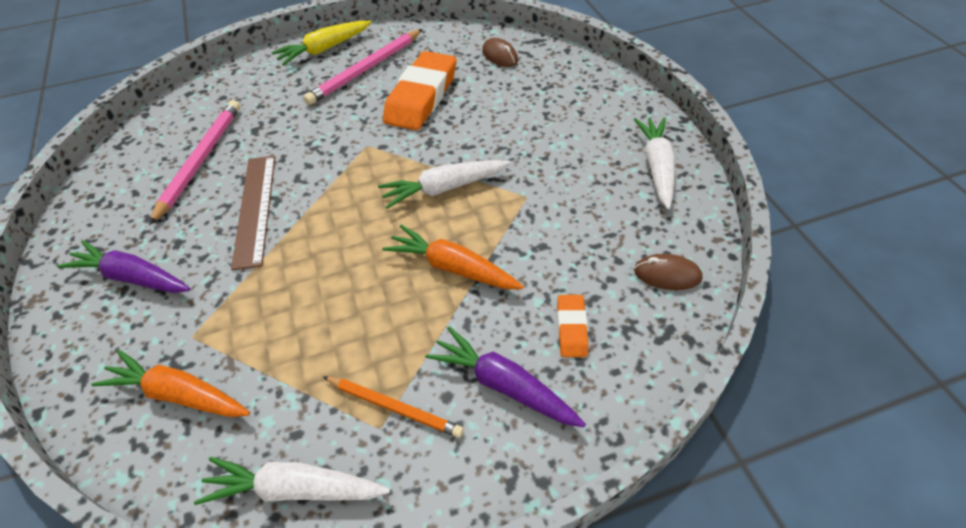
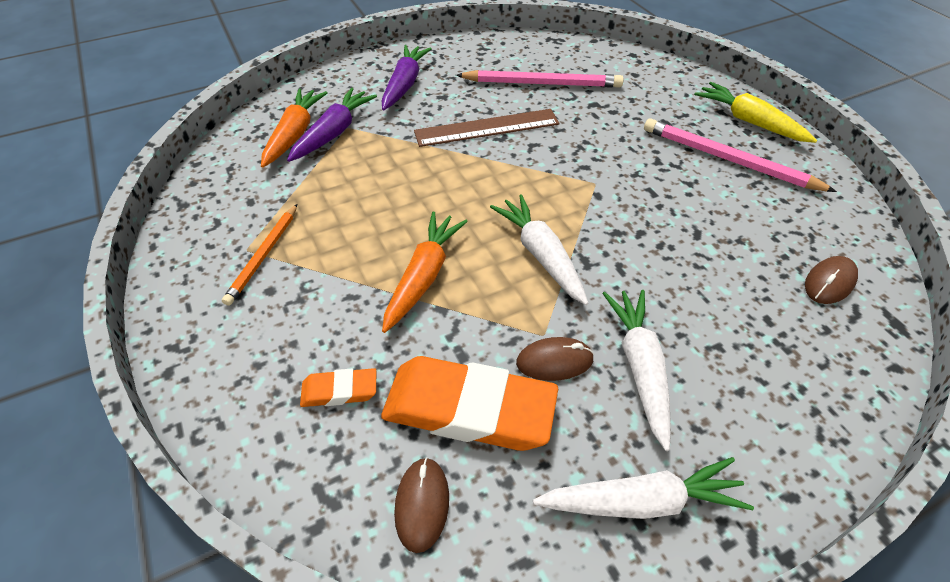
camera: 80 degrees right, 0 degrees up
(295, 489) = (203, 210): white carrot -> white carrot (639, 367)
(421, 97) = (697, 214): orange eraser -> orange eraser (469, 409)
(504, 385) = (274, 333): purple carrot -> purple carrot (334, 133)
(552, 193) = (554, 361): none -> brown mouse

